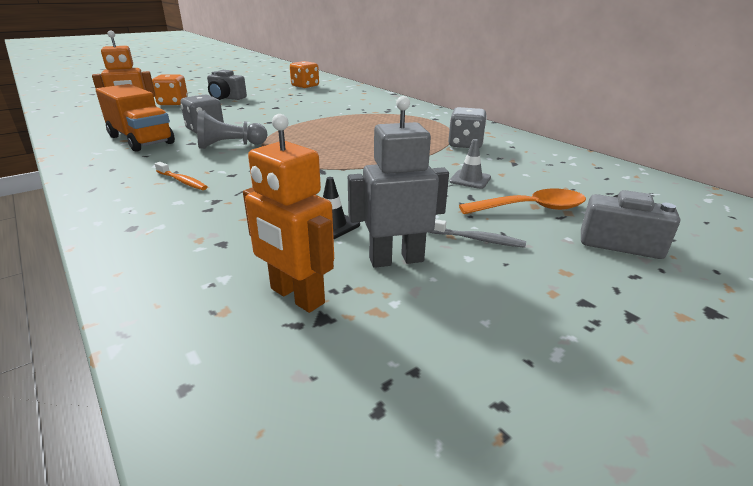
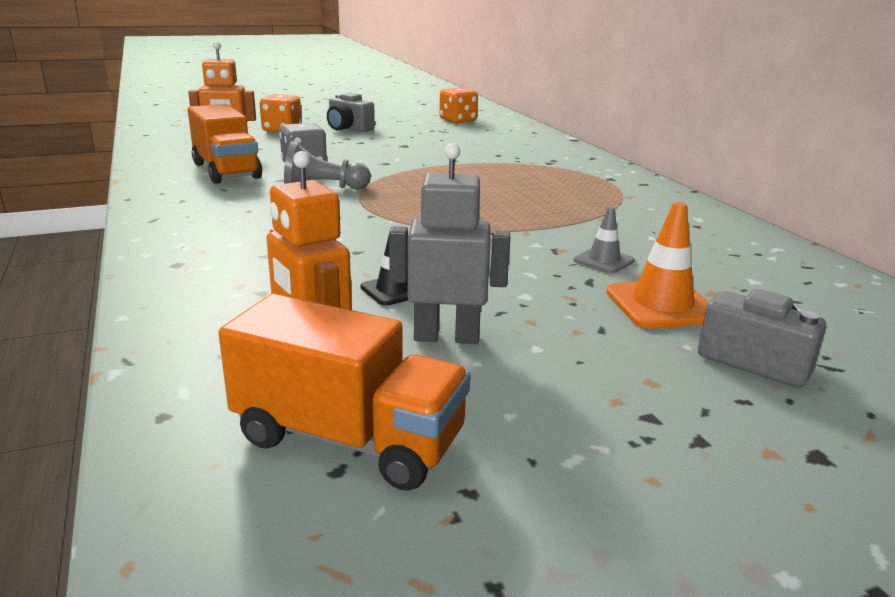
camera: 15 degrees right, 5 degrees down
(182, 181) = (251, 222): orange toothbrush -> none
(371, 374) = (348, 439): none -> orange truck
(465, 144) = (629, 216): grey dice -> none
(477, 239) = (562, 330): grey toothbrush -> none
(531, 208) = (662, 305): orange spoon -> orange traffic cone

